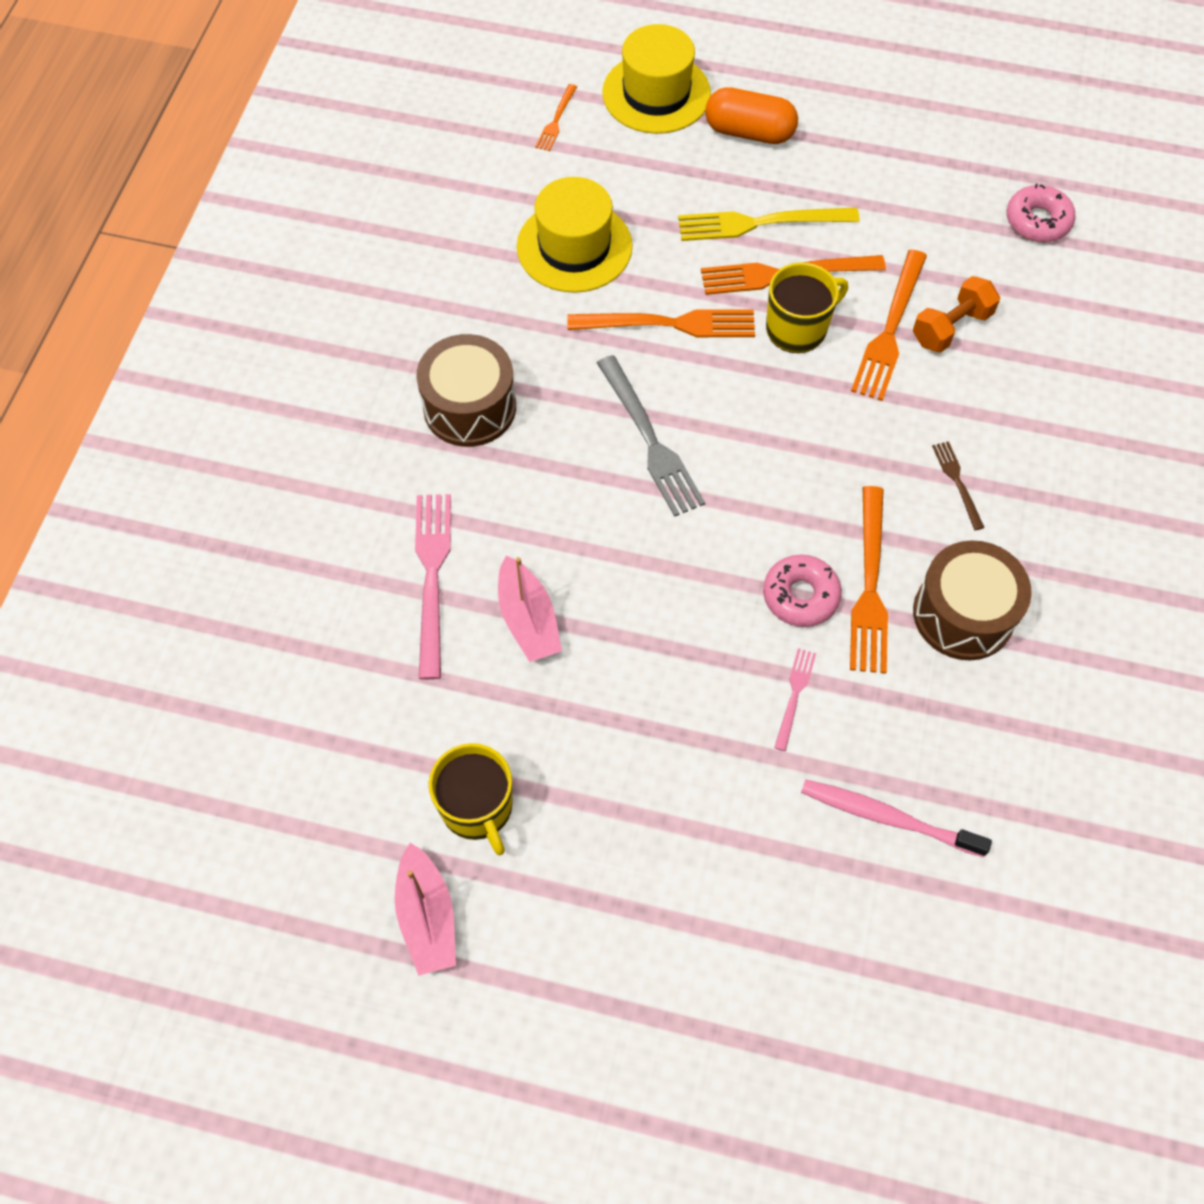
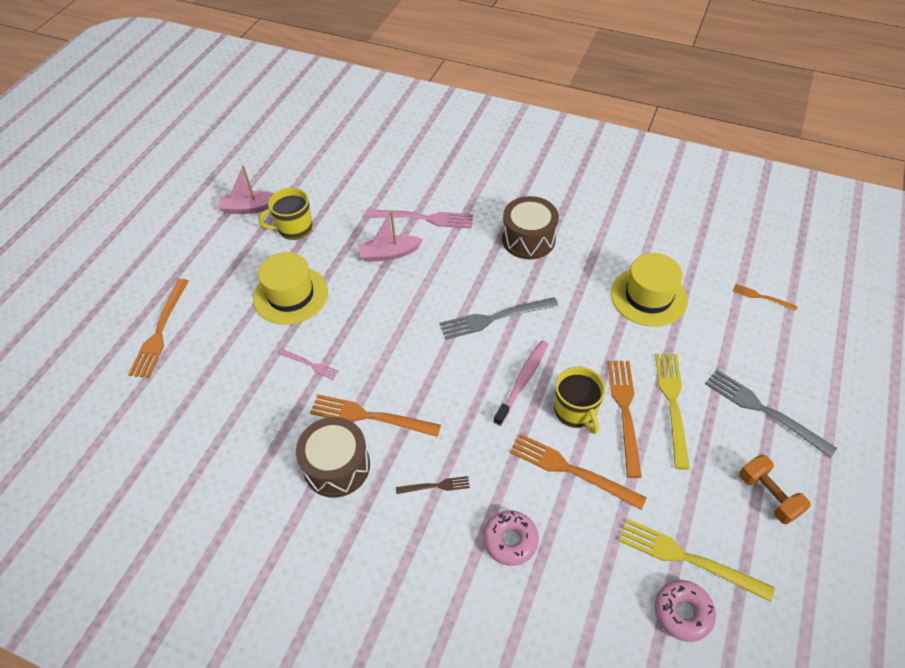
camera: 100 degrees right, 10 degrees down
(656, 93) = (797, 357): yellow hat -> yellow hat (291, 295)
(668, 324) = (583, 338): orange fork -> orange fork (160, 331)
(749, 132) = (764, 410): orange capsule -> grey fork
(800, 596) = (372, 378): pink donut -> pink donut (510, 540)
(888, 817) = (224, 397): pink toothbrush -> pink toothbrush (522, 381)
(951, 327) = (571, 513): orange dumbbell -> orange dumbbell (768, 495)
(972, 214) = (688, 558): none -> yellow fork

